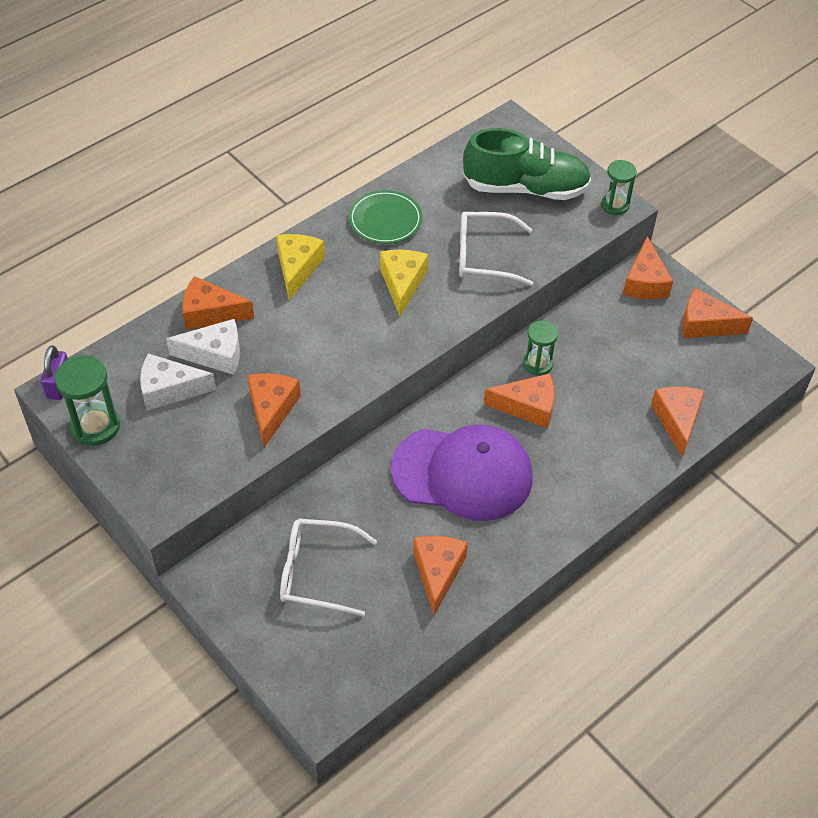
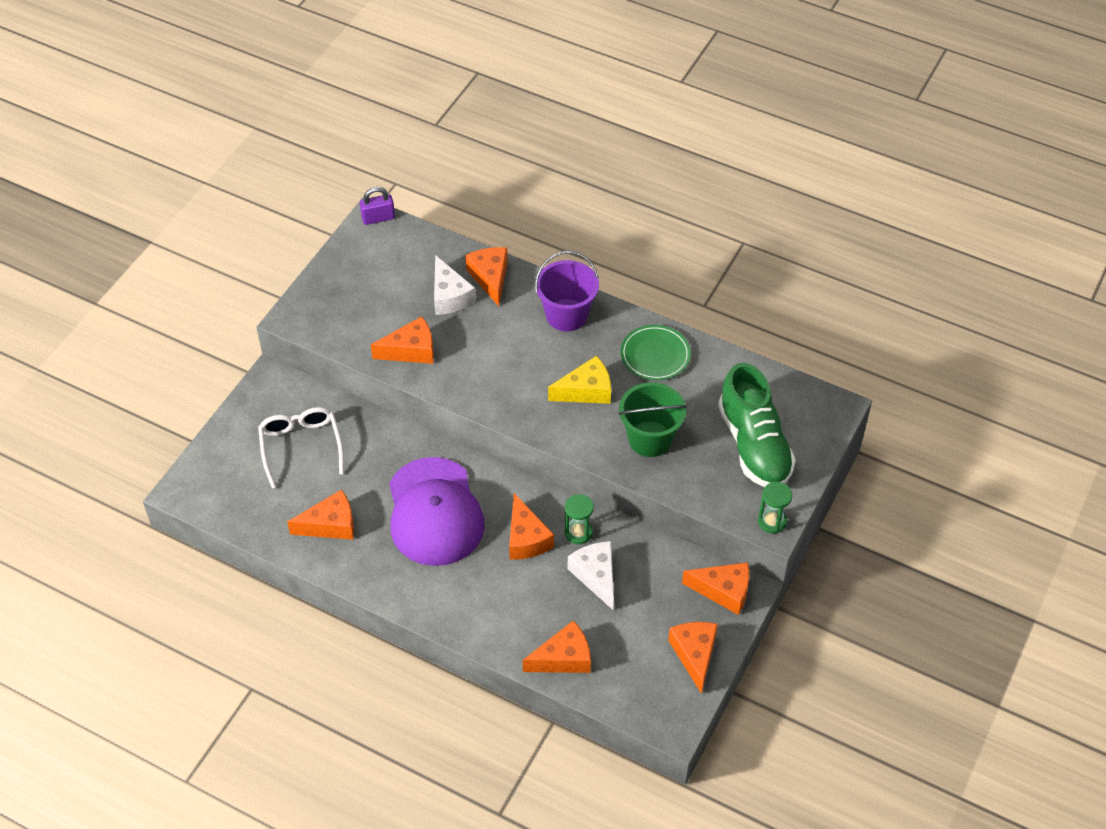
camera: 70 degrees right, 0 degrees up
(95, 426) = (349, 254): green hourglass -> none
(169, 390) = (402, 282): white cheese -> white cheese (596, 576)
(297, 268) = (566, 315): yellow cheese -> purple bucket
(484, 256) = (650, 439): white glasses -> green bucket
(645, 282) = (723, 591): orange cheese -> orange cheese turned 150 degrees counterclockwise

